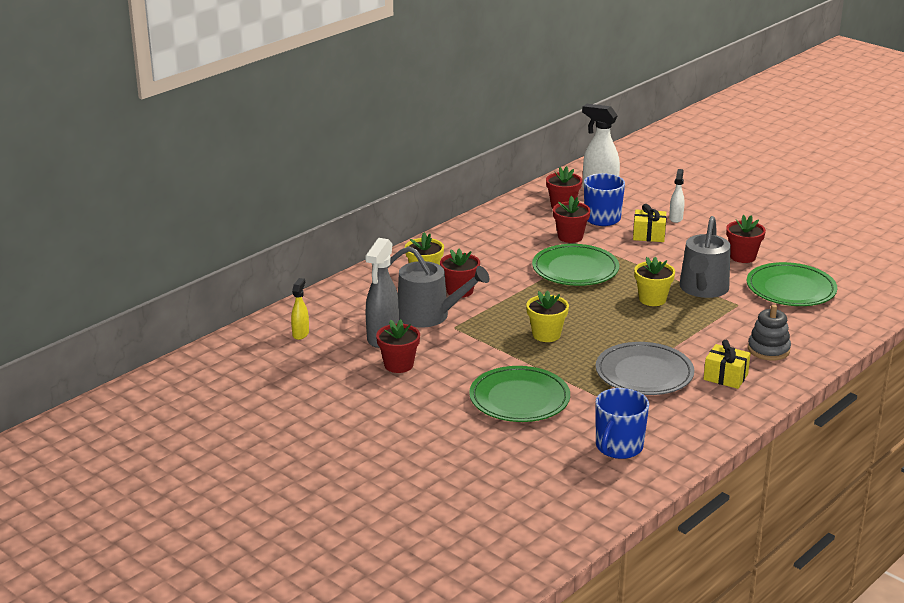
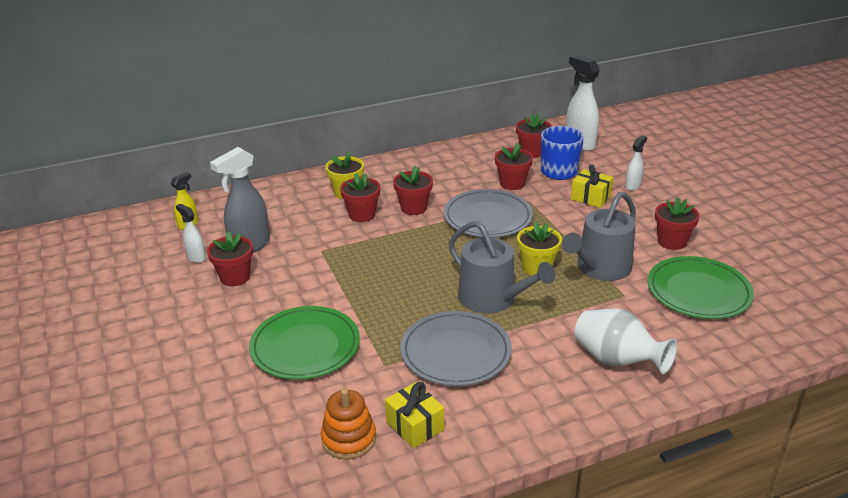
camera: 25 degrees right, 5 degrees up
(342, 358) = (196, 257): none -> white spray bottle
(429, 315) = (311, 233): grey watering can -> grey watering can (492, 299)
(501, 275) = (413, 208): none -> red flower pot
(546, 335) = (398, 280): yellow flower pot -> none
(575, 269) = (487, 217): green plate -> grey plate
(618, 447) = (349, 439): blue mug -> orange stacking toy
(725, 377) = (540, 382): yellow gift -> yellow gift (415, 426)
(768, 350) = (617, 361): grey stacking toy -> white vase

